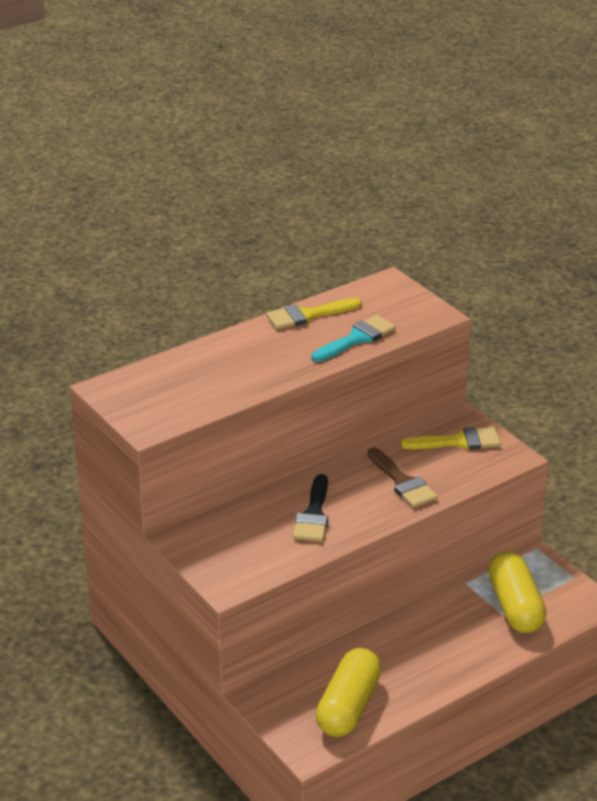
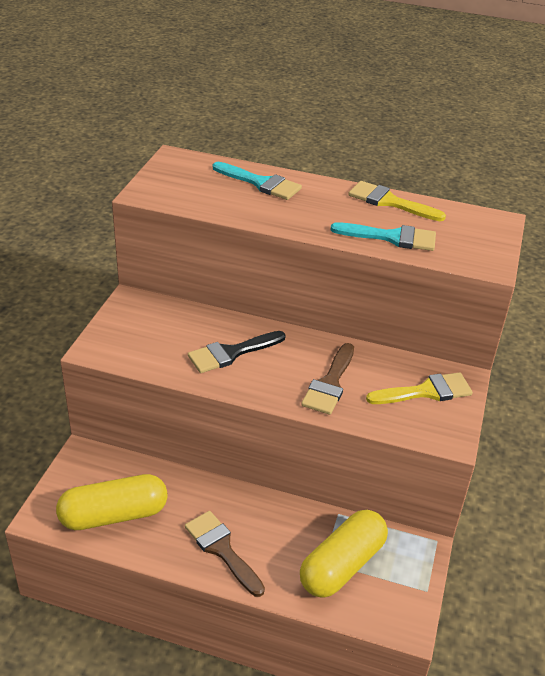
camera: 50 degrees right, 5 degrees up
(205, 362) = (261, 183): none -> turquoise brush
(442, 661) = (222, 549): none -> brown brush
(458, 441) = (426, 391): yellow brush -> yellow brush turned 60 degrees counterclockwise

